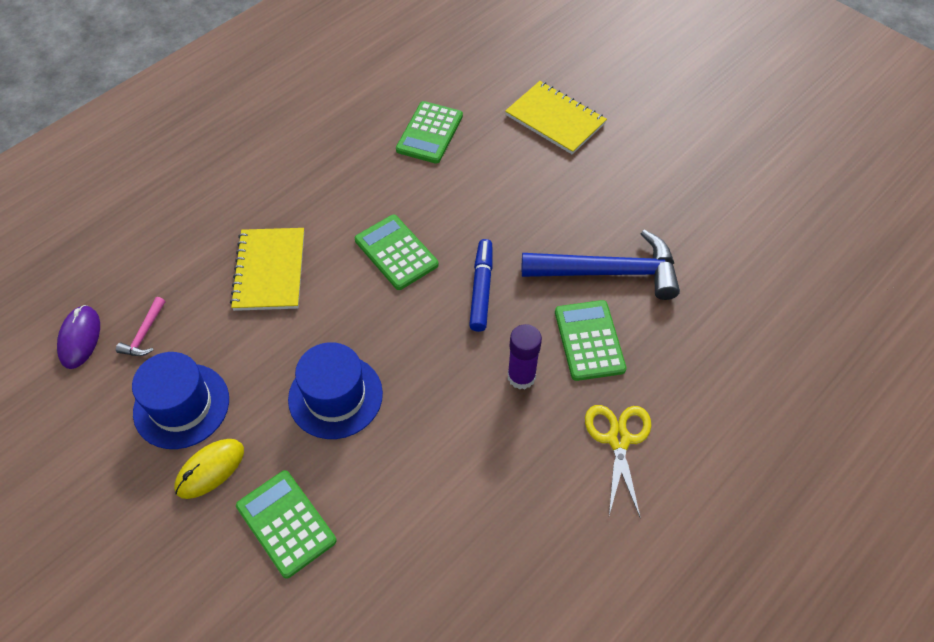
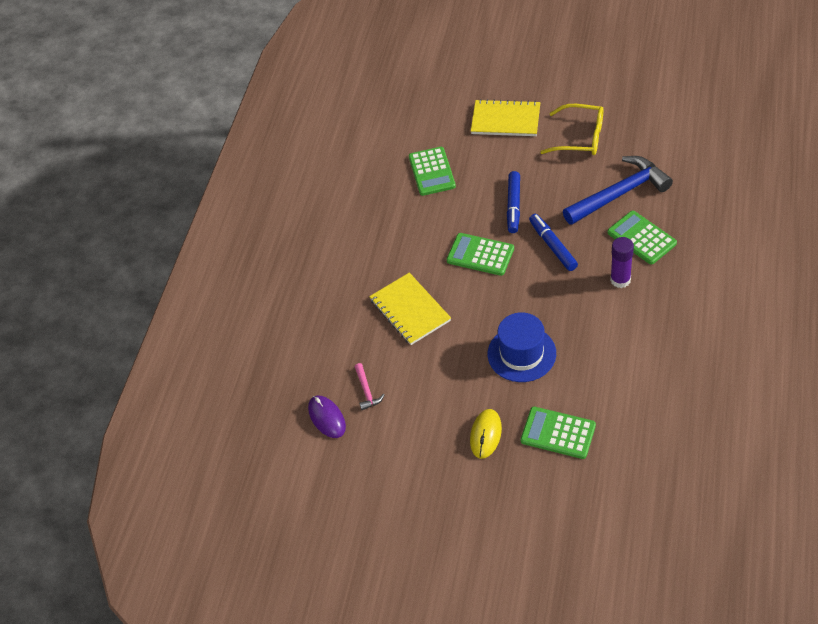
camera: 25 degrees left, 5 degrees down
(181, 405) = (433, 414): blue hat -> none
(480, 218) = (513, 206): none -> blue marker
(618, 439) = (703, 280): yellow scissors -> none
(619, 182) = (580, 137): none -> yellow glasses

